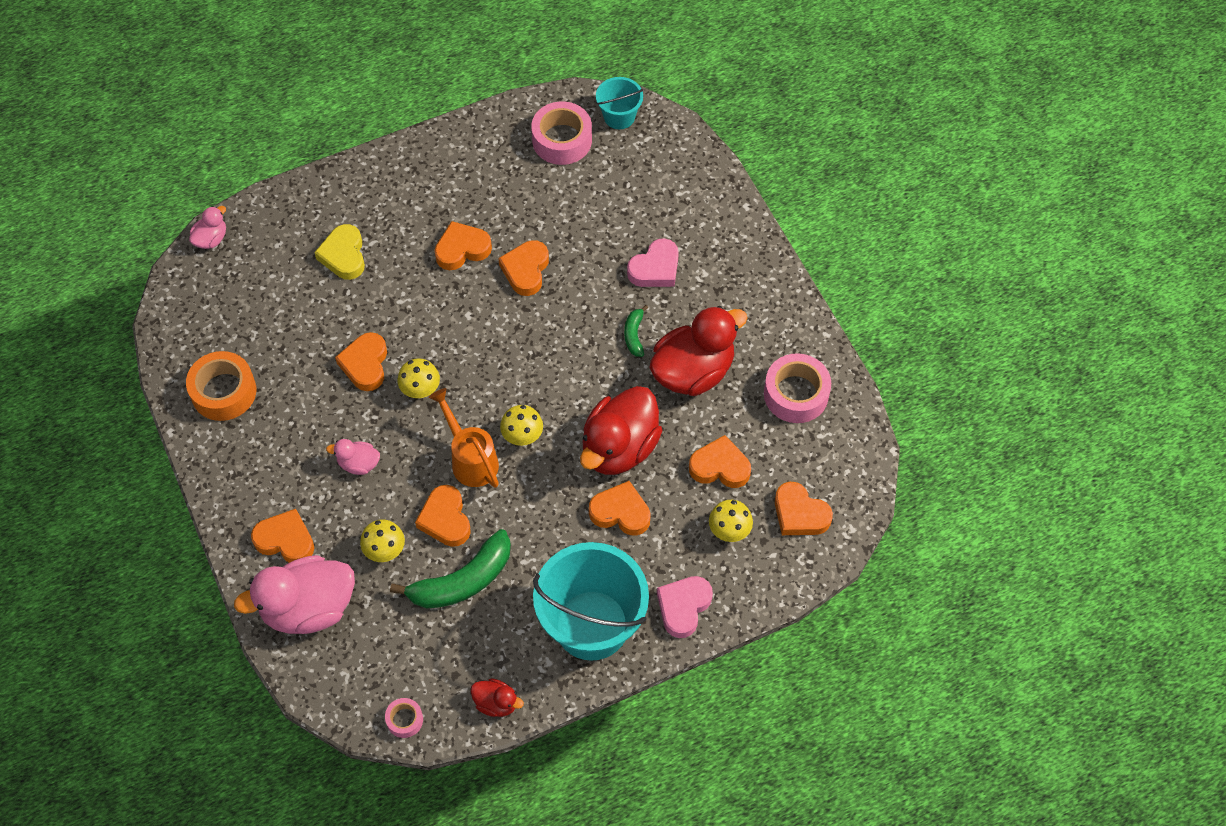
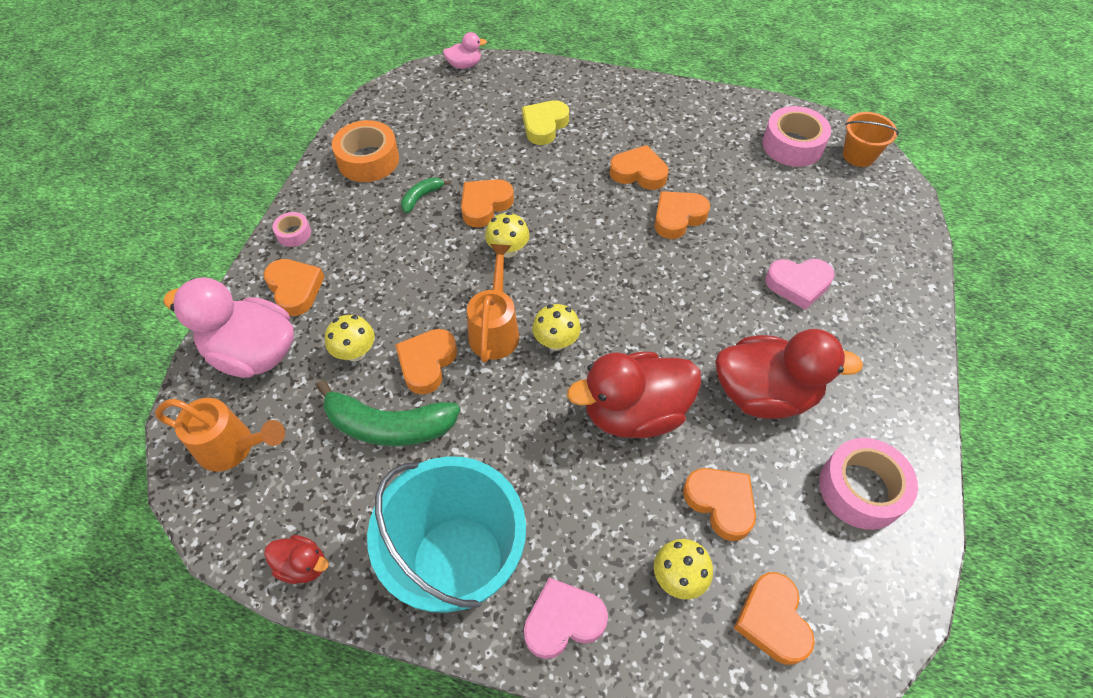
camera: 40 degrees right, 5 degrees down
(358, 464) = (406, 272): pink duck -> none
(370, 676) = (234, 448): none -> orange watering can
(404, 720) = (217, 512): pink tape -> pink tape (294, 233)
(496, 703) = (303, 565): red duck -> red duck turned 45 degrees counterclockwise
(619, 116) = (858, 155): turquoise bucket -> orange bucket
(620, 512) = (583, 473): orange heart -> none
(634, 335) = (732, 326): green banana -> green banana (421, 197)

